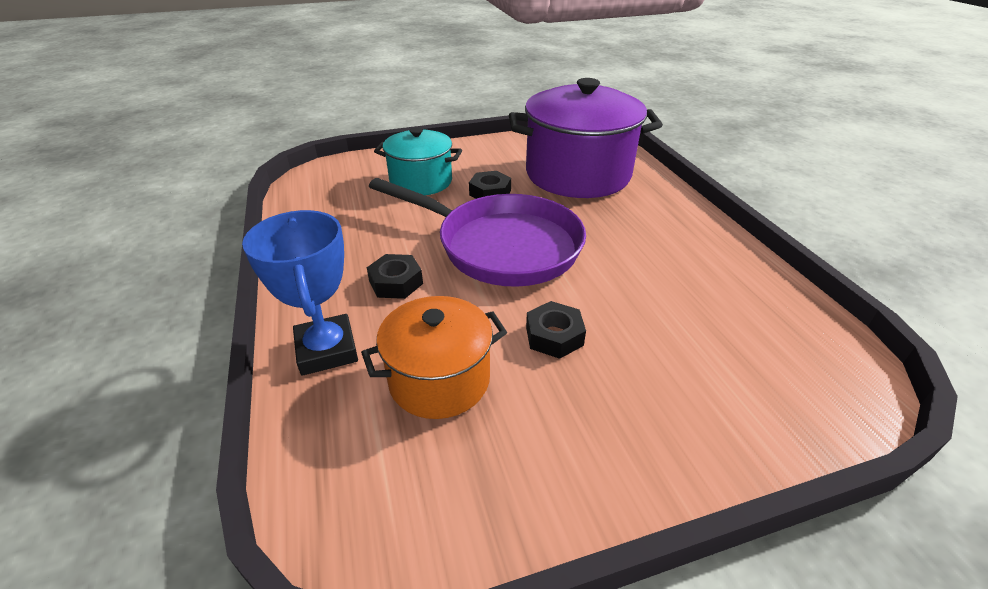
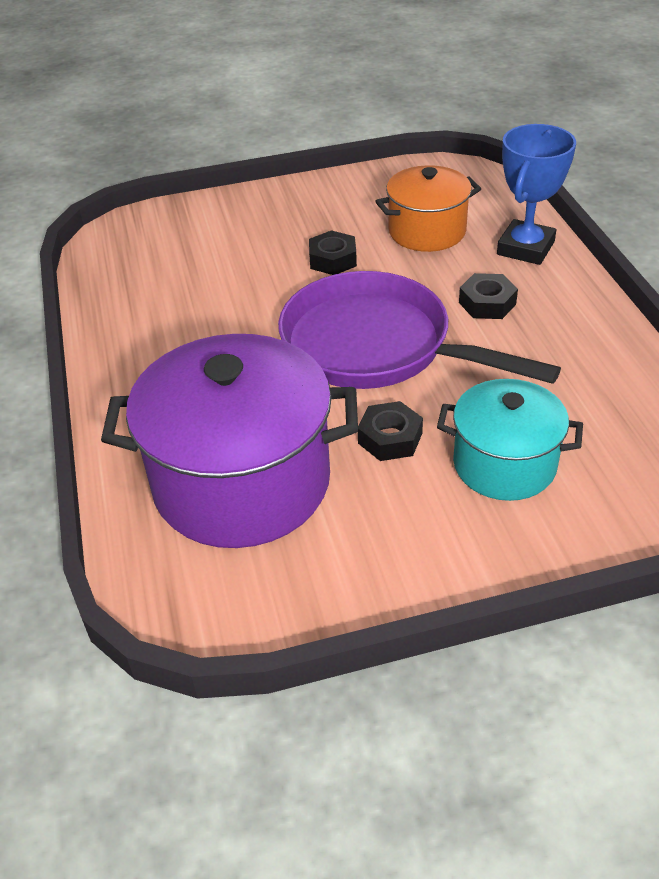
camera: 175 degrees left, 5 degrees up
(327, 350) = (525, 248): blue trophy -> blue trophy turned 45 degrees clockwise

